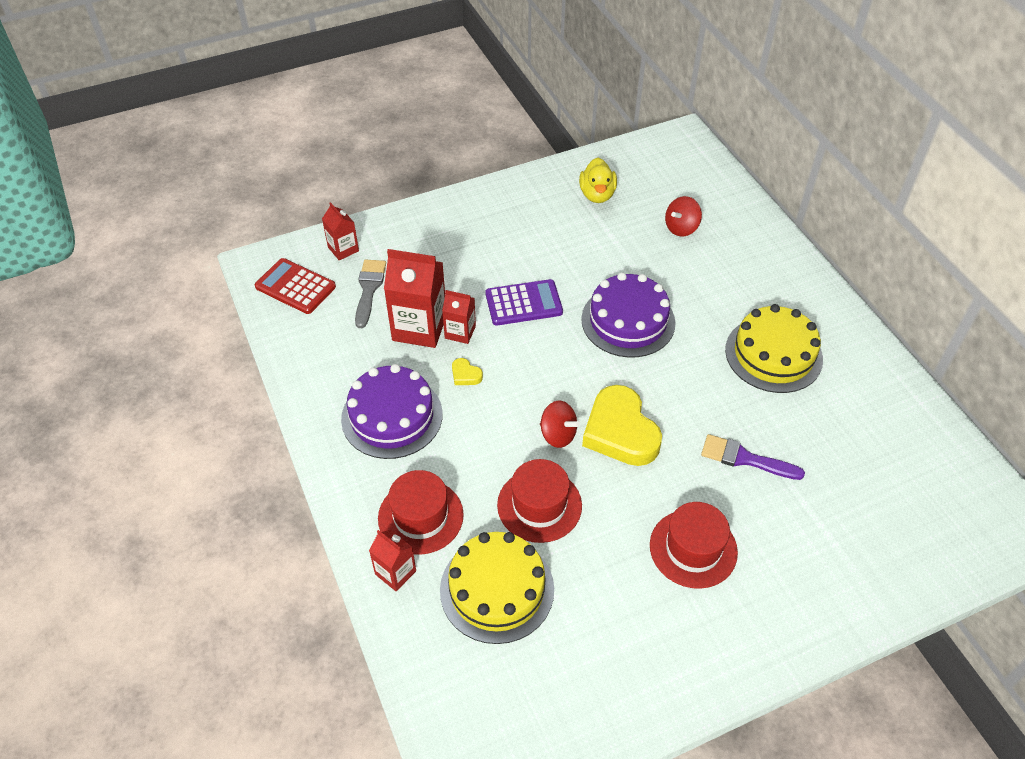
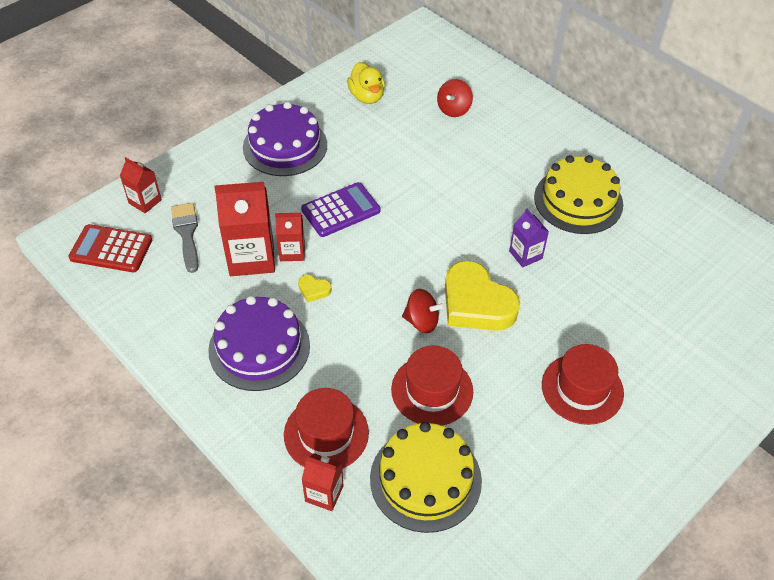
camera: 20 degrees left, 0 degrees up
(628, 321) = (441, 203): purple cake -> purple cake (285, 146)
(692, 396) = (525, 255): none -> purple carton
(745, 458) = (592, 297): purple brush -> none

